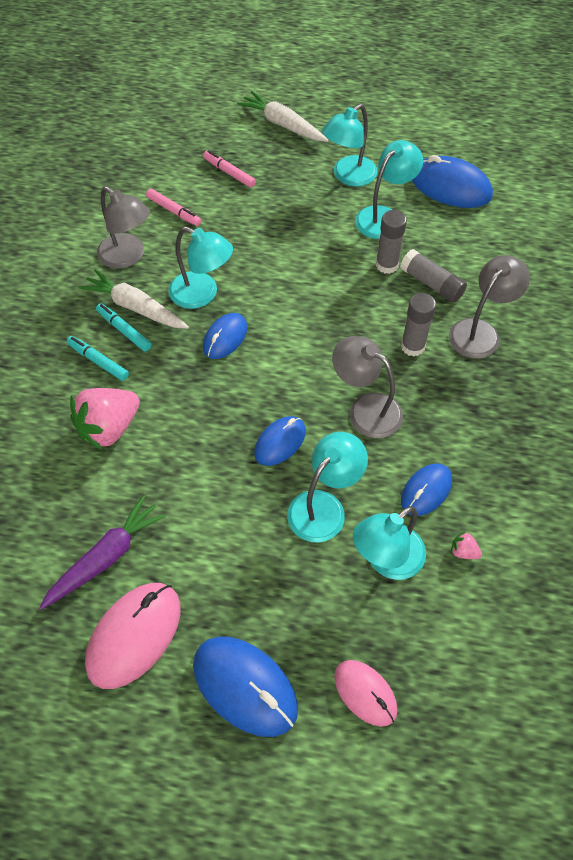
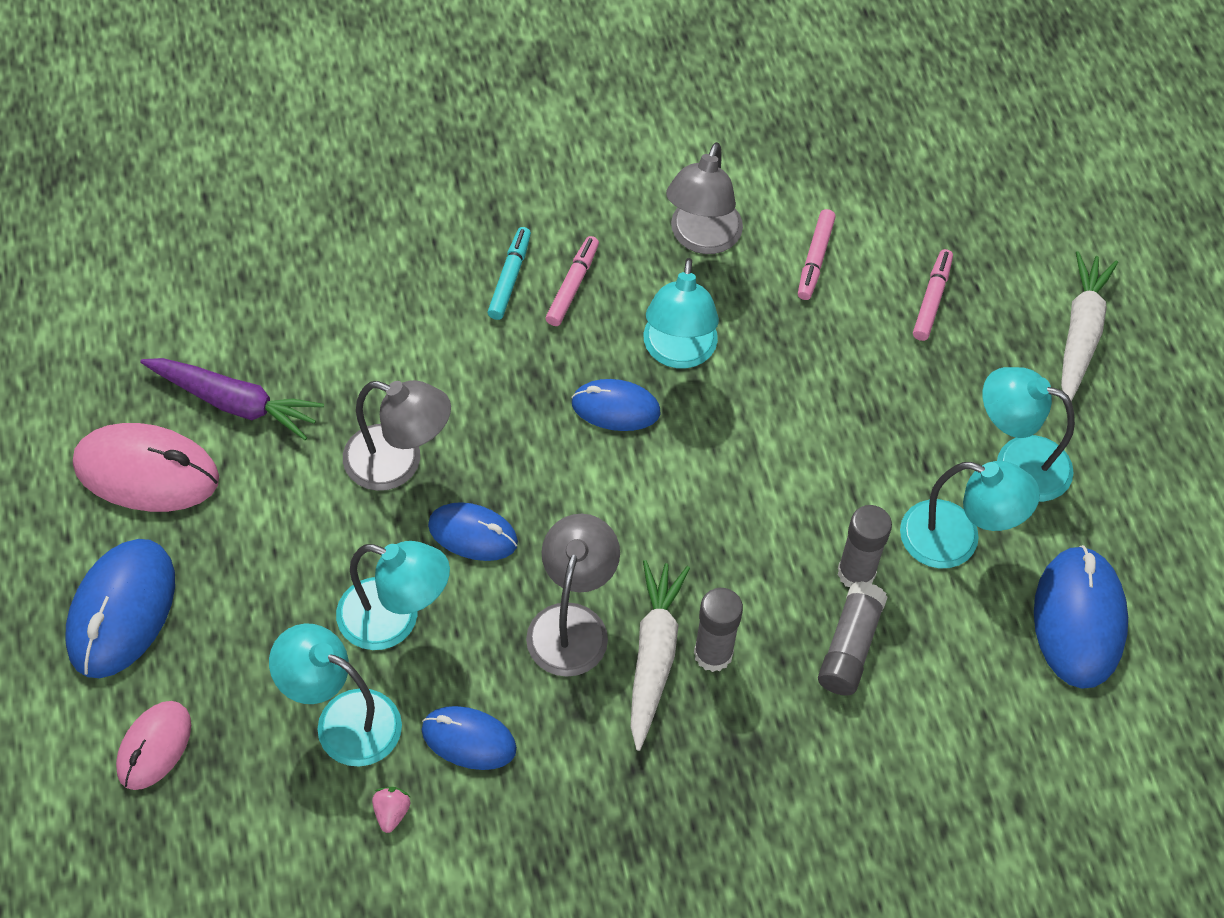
camera: 65 degrees right, 0 degrees up
(109, 428) = (414, 332): pink strawberry -> none
(124, 330) = (572, 286): turquoise marker -> pink marker
(135, 307) = (617, 283): white carrot -> white carrot (653, 656)
(480, 331) = (787, 741): grey lamp -> grey lamp (398, 463)

